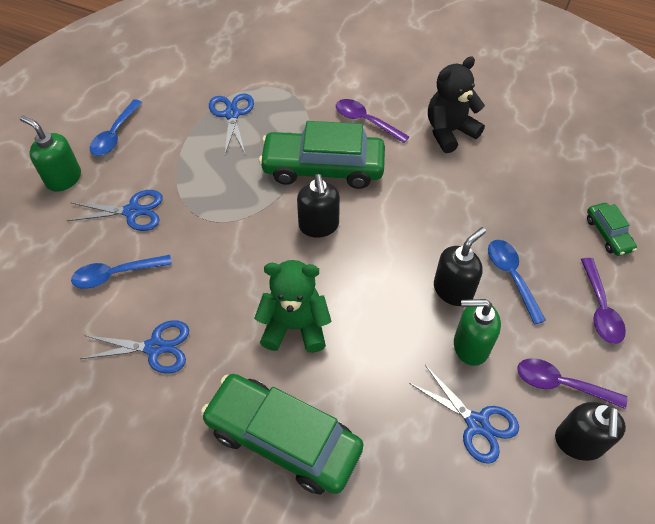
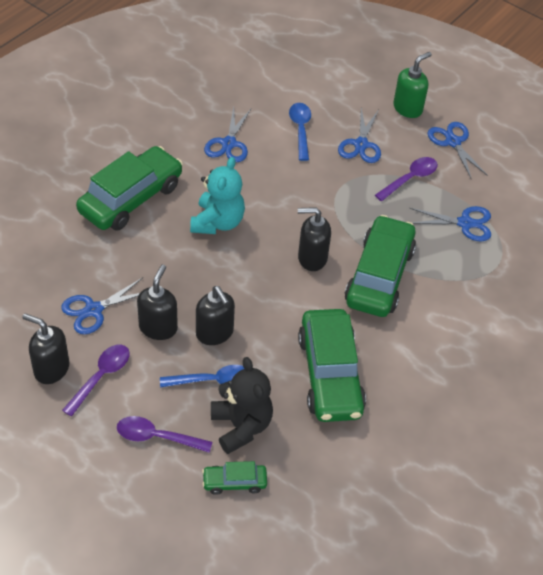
camera: 100 degrees right, 5 degrees down
(115, 135) = (453, 142): blue spoon -> blue scissors
(295, 326) = (217, 222): green teddy bear -> turquoise teddy bear
(365, 121) = (436, 324): purple spoon -> purple spoon (410, 179)
(449, 132) = (406, 392): black teddy bear -> black teddy bear (241, 426)
(457, 186) = (330, 374): none -> green car
(470, 346) = (158, 327): green soap dispenser -> black soap dispenser

